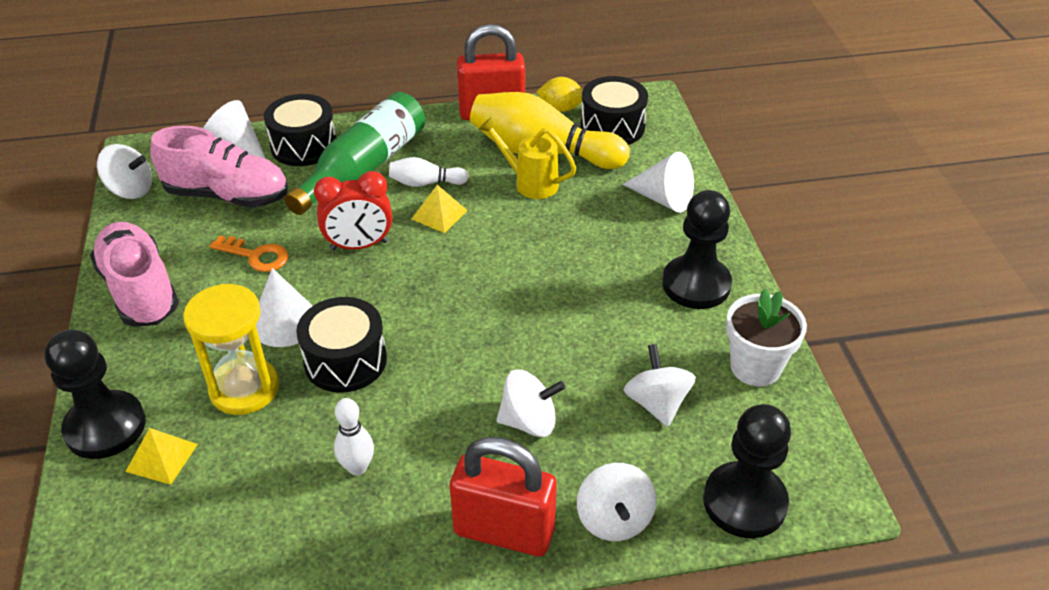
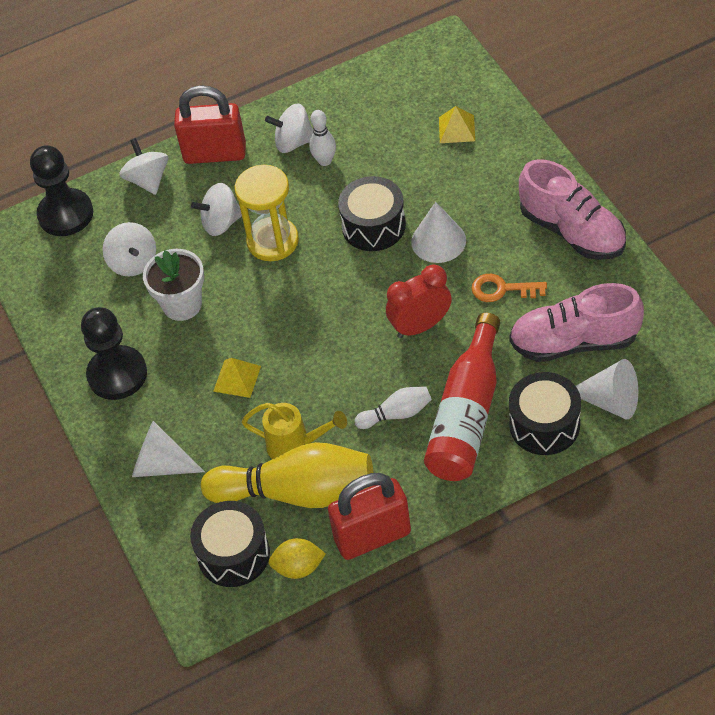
camera: 170 degrees right, 10 degrees up
(105, 427) = (510, 134): black pawn -> none
(131, 190) = (668, 320): white spinning top -> white spinning top (293, 142)
(244, 388) = (434, 185): yellow hourglass -> yellow hourglass (273, 241)
(364, 167) = (466, 415): green bottle -> red bottle
(439, 214) = (366, 381): yellow pyramid -> yellow pyramid (237, 378)
(755, 367) = (63, 312): white flower pot -> white flower pot (182, 304)

